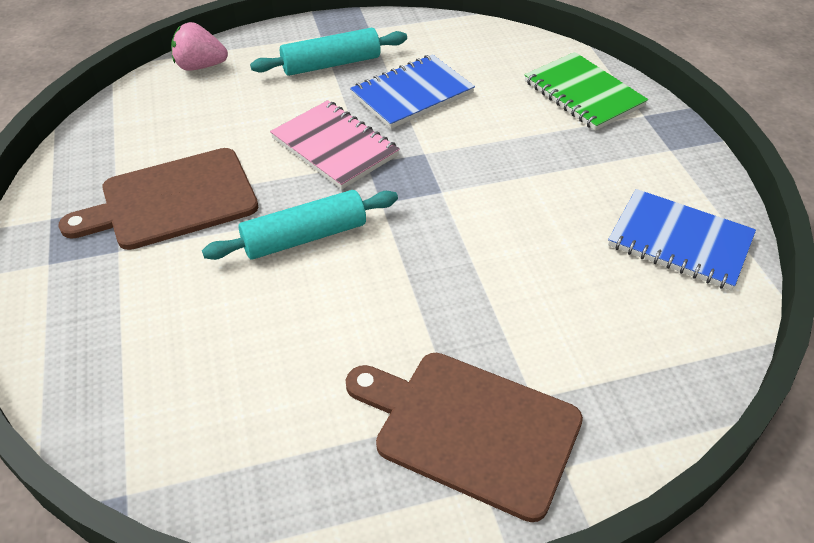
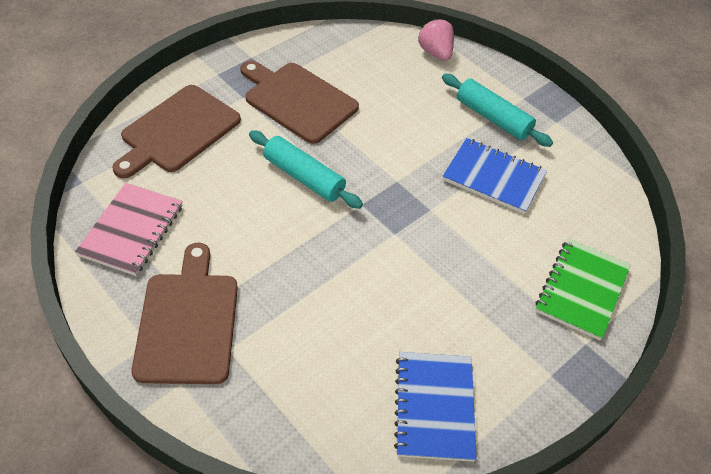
camera: 60 degrees right, 5 degrees up
(120, 340) = (177, 131): none -> brown cutting board
(335, 147) = (401, 157): pink notebook -> pink notebook (131, 230)

